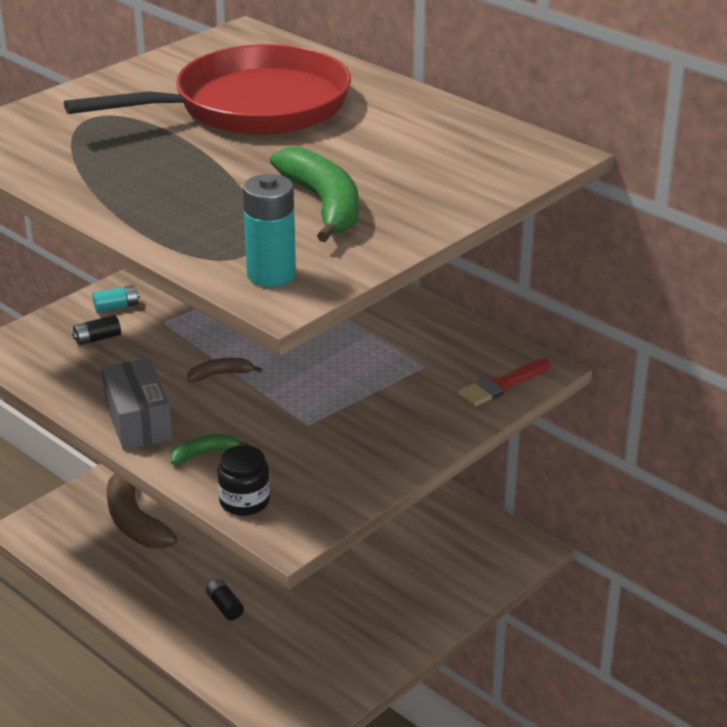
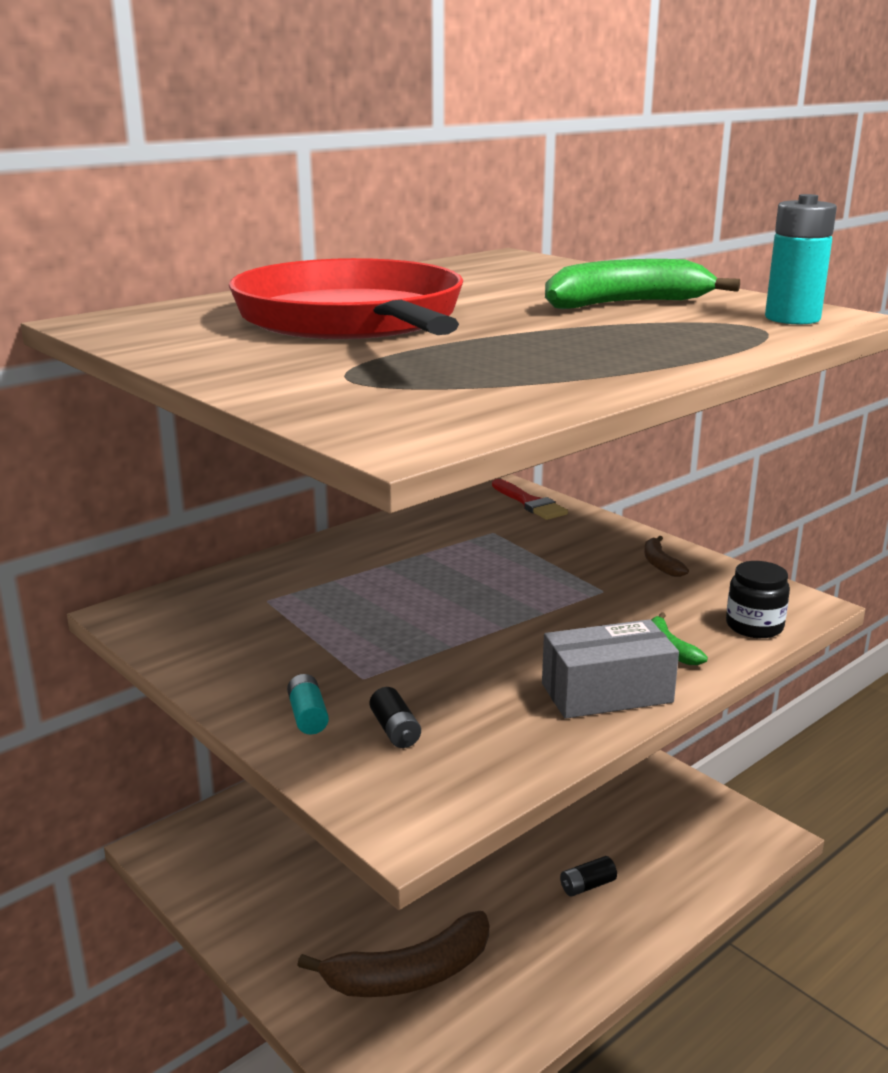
camera: 85 degrees left, 10 degrees down
(220, 374) = (500, 638): brown banana -> brown banana (660, 564)

